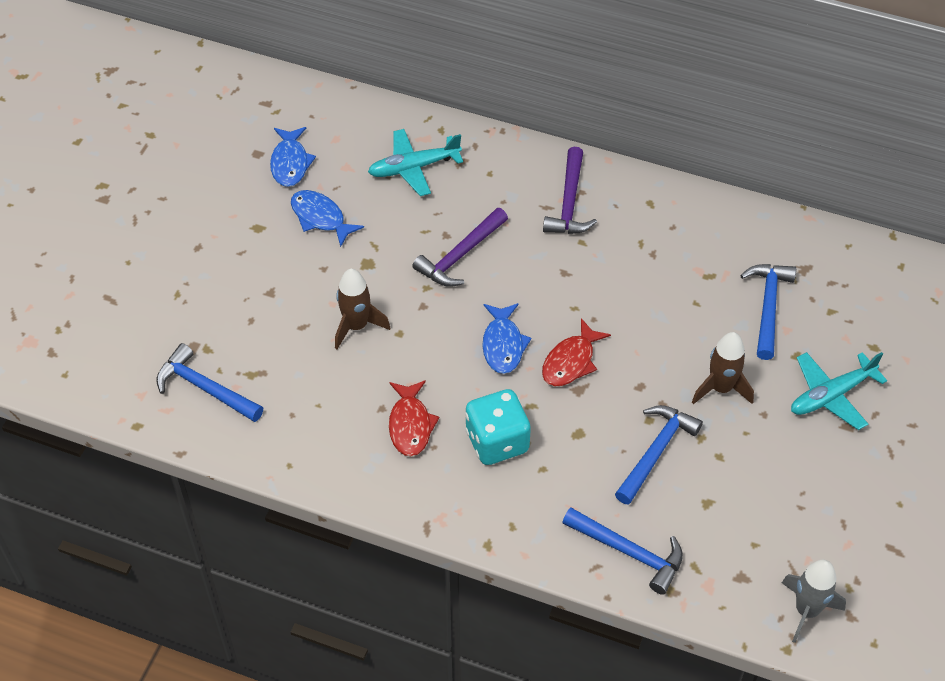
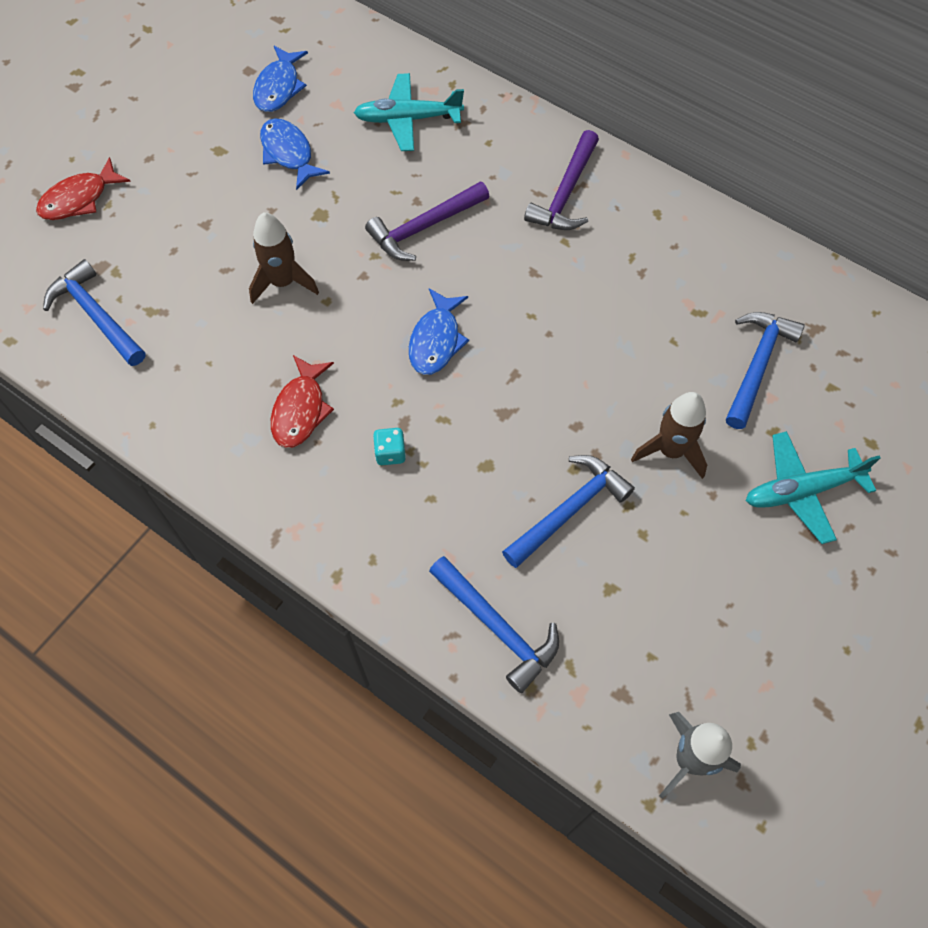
camera: 15 degrees right, 10 degrees up
(497, 441) = (390, 453): turquoise dice -> turquoise dice, size x0.47
(571, 361) = (506, 377): red fish -> red fish (79, 199)

